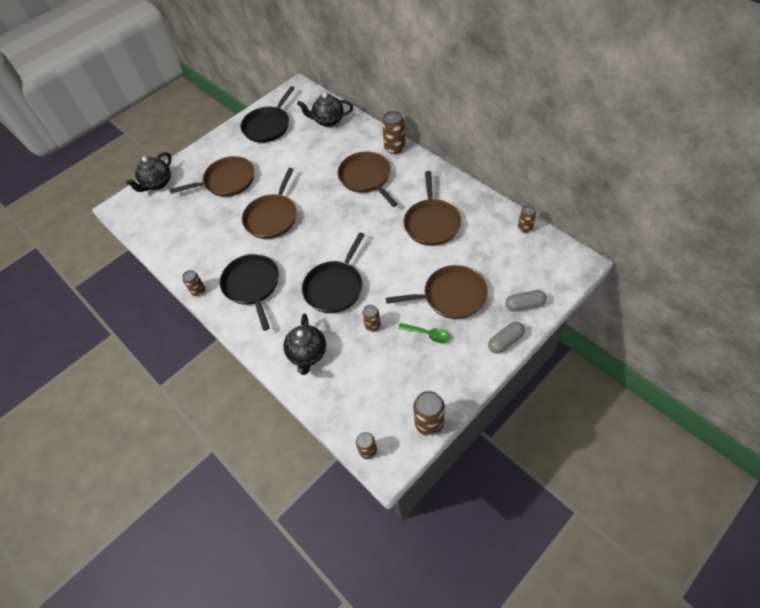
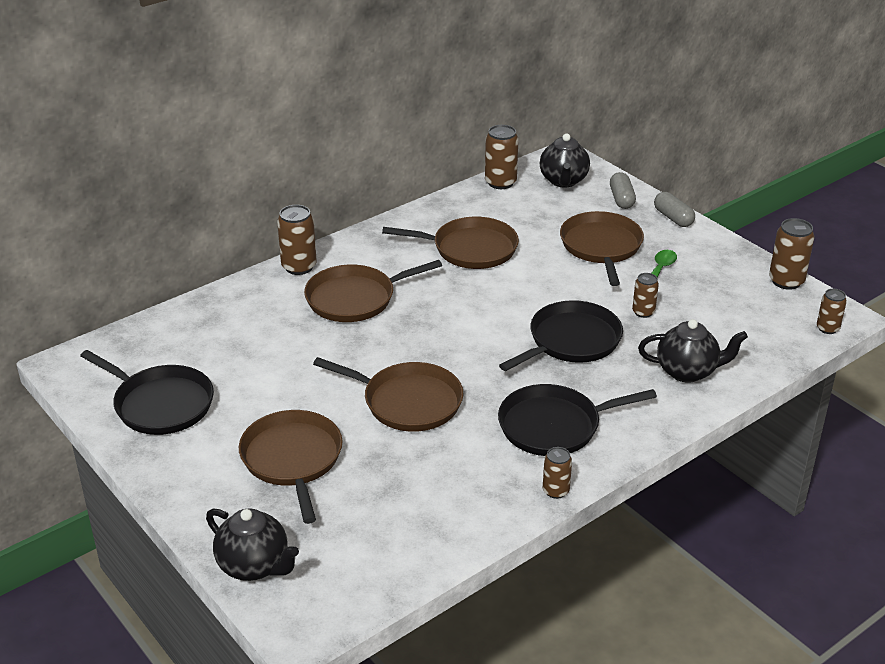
camera: 90 degrees left, 20 degrees down
(328, 121) = (191, 330): black teapot -> black teapot (563, 181)
(335, 287) = (571, 341): black pan -> black pan turned 75 degrees counterclockwise
(525, 228) = (500, 182): brown can -> brown can, size x1.62

